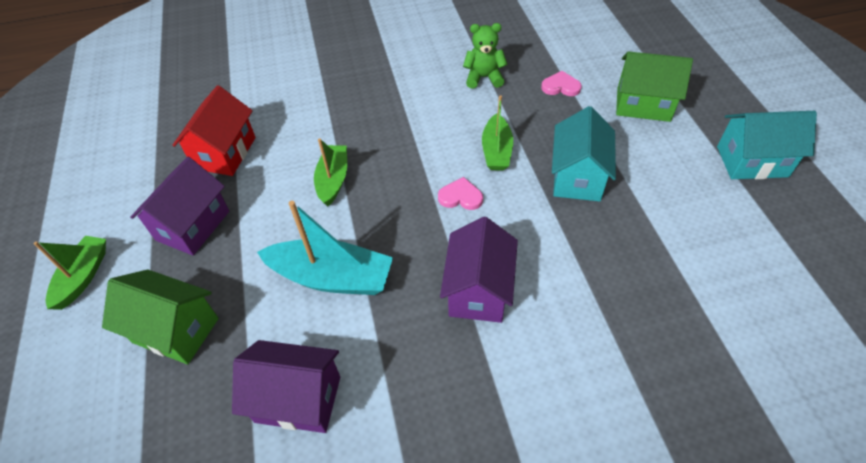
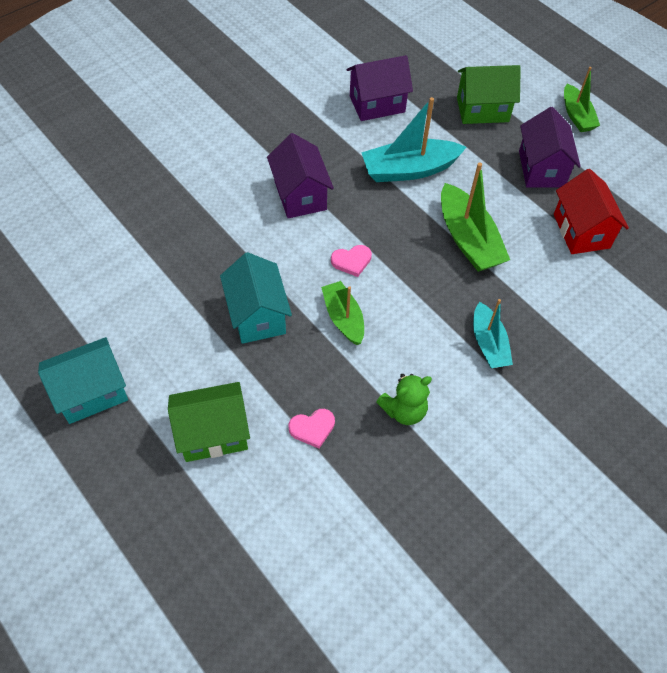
camera: 150 degrees right, 5 degrees up
(333, 180) = (468, 239): green boat -> green boat, size x1.57
(386, 97) = (488, 343): none -> turquoise boat

